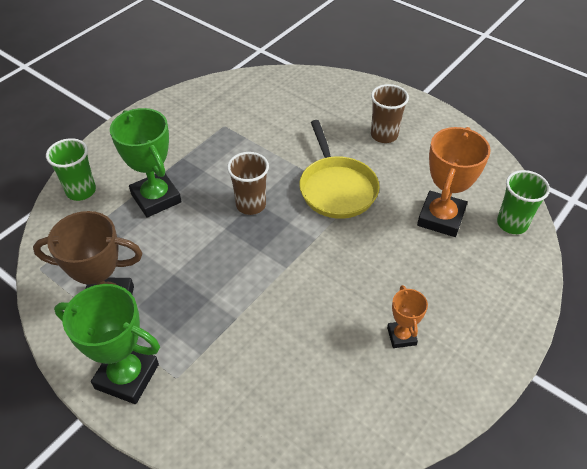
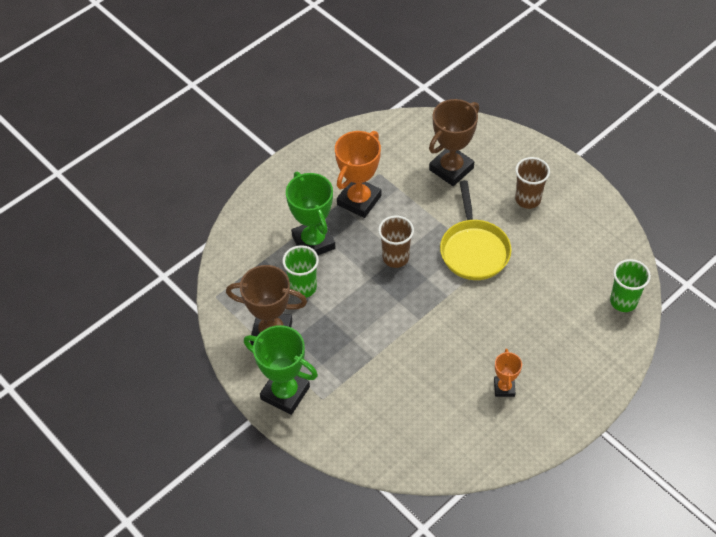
camera: 10 degrees right, 5 degrees up
(81, 191) = (248, 228): green cup -> green cup (303, 287)
(299, 115) = (451, 169): none -> brown trophy
(440, 218) = (561, 289): orange trophy -> orange trophy (359, 200)

